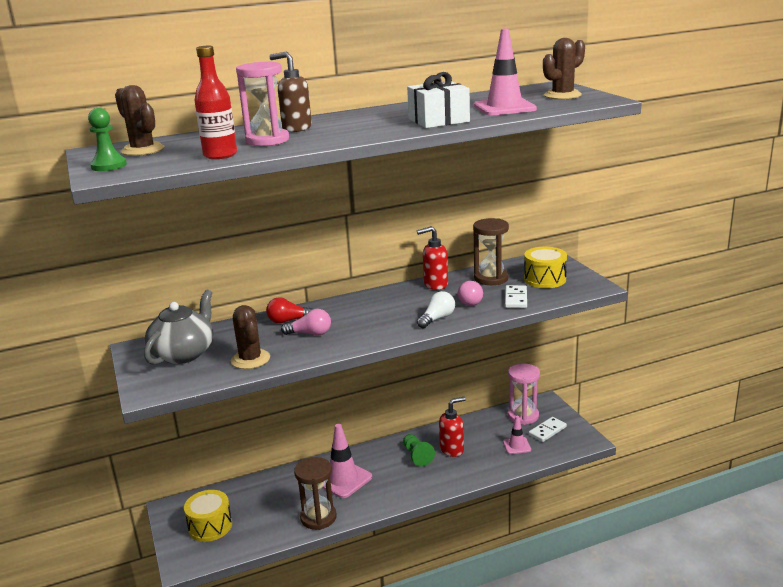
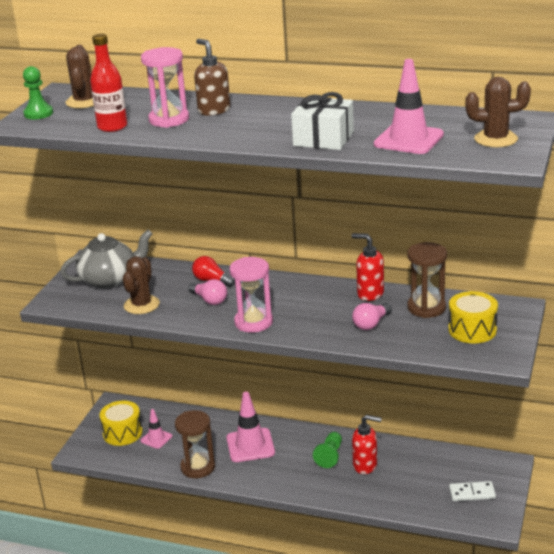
camera: 40 degrees right, 5 degrees up
(437, 319) = (318, 330): white light bulb -> none
(515, 299) = (412, 339): white domino -> none
(516, 446) = (425, 492): pink traffic cone -> pink traffic cone (156, 438)
(523, 416) = (469, 467): pink hourglass -> pink hourglass (253, 322)

